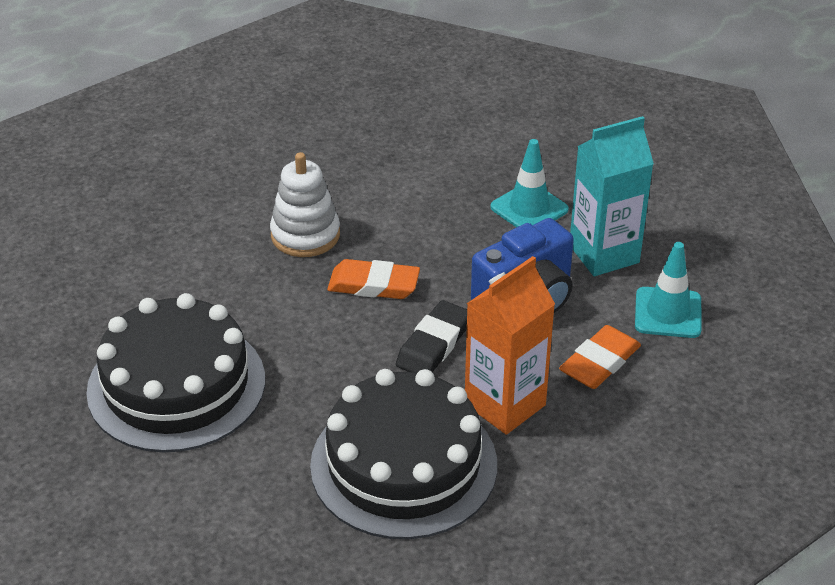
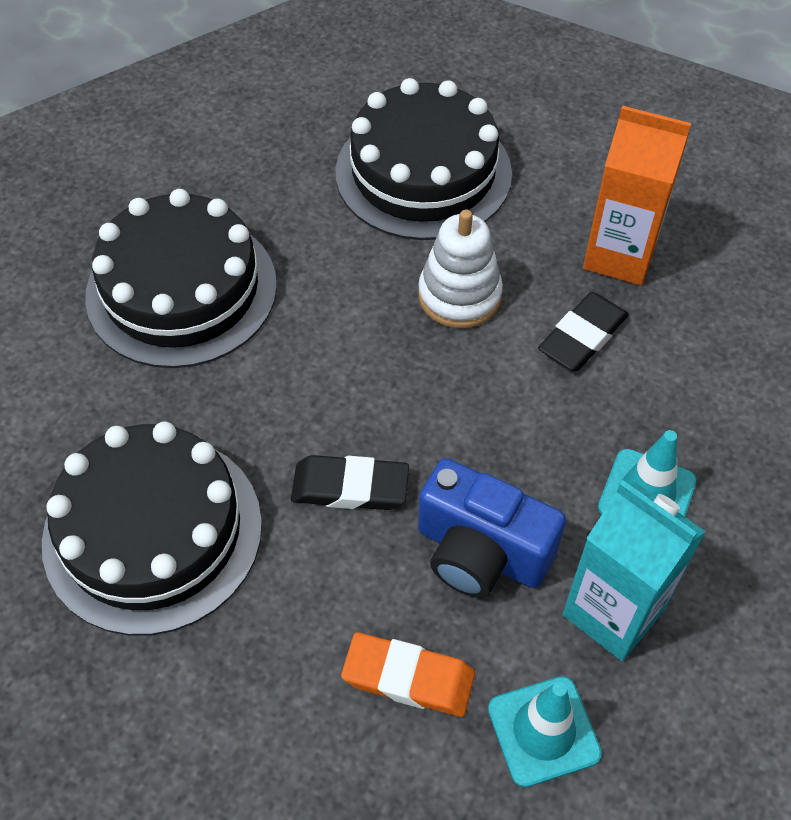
camera: 65 degrees right, 15 degrees up
(170, 213) = (423, 173): none -> black cake
(373, 285) = (415, 390): orange eraser -> none
(386, 190) = (582, 336): none -> black eraser
(505, 404) = (287, 597): orange carton -> orange carton (619, 255)

